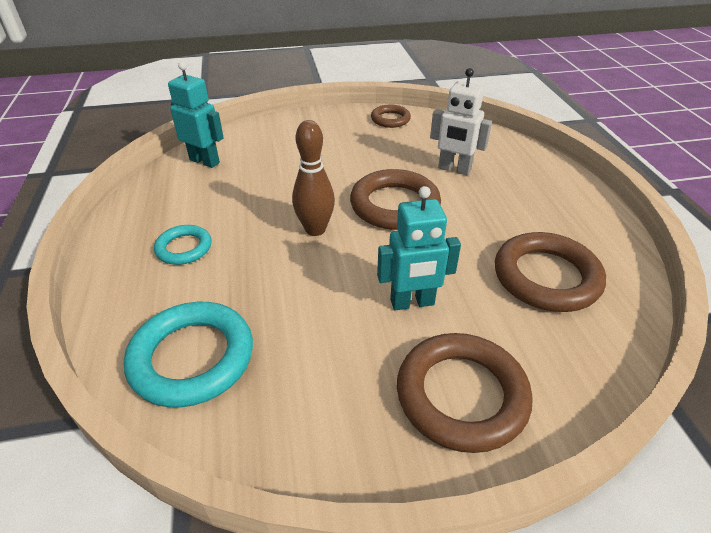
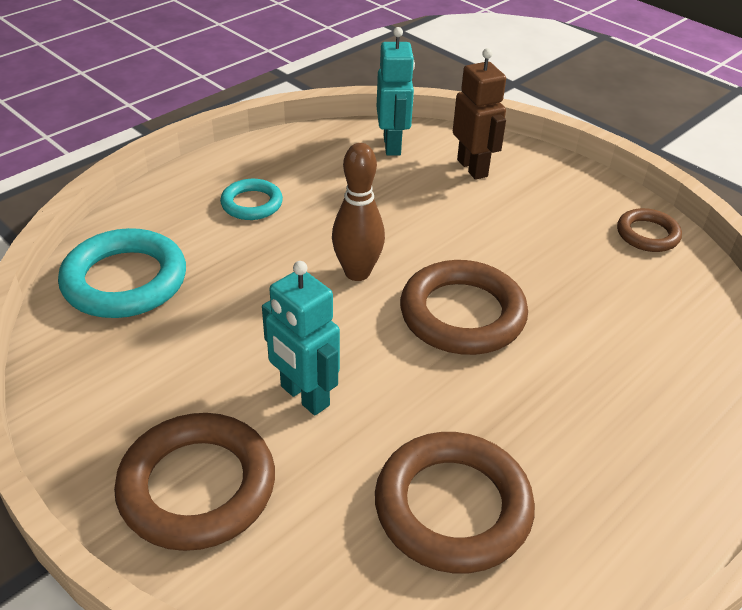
camera: 55 degrees right, 0 degrees up
(268, 143) = (472, 168): none -> brown robot
(454, 169) = (599, 338): white robot -> none

